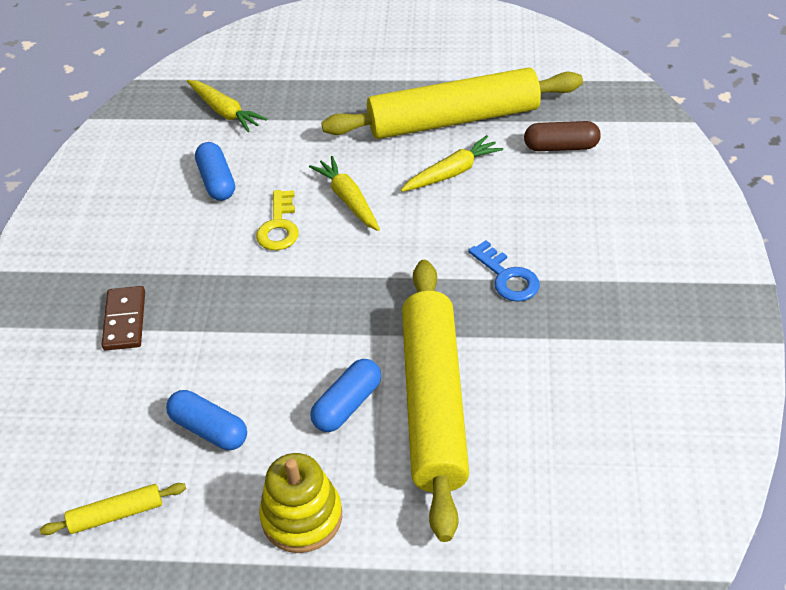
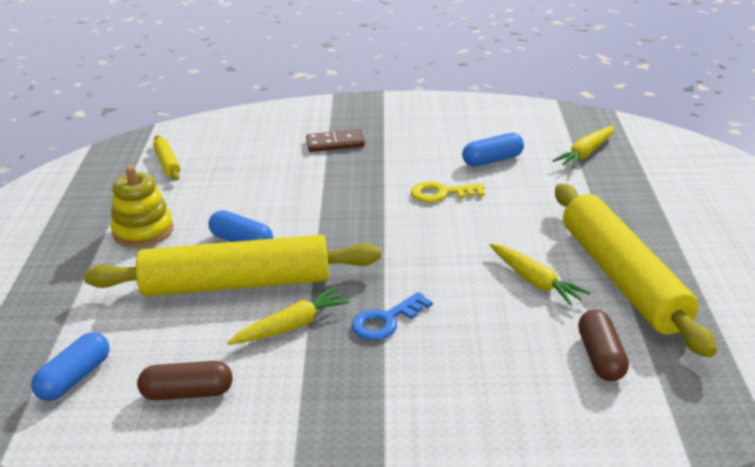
camera: 85 degrees right, 15 degrees down
(209, 429) = (229, 187): blue capsule -> blue capsule (75, 378)
(348, 199) = (482, 224): yellow carrot -> yellow carrot (292, 326)
(617, 428) = (187, 393): none -> brown capsule

